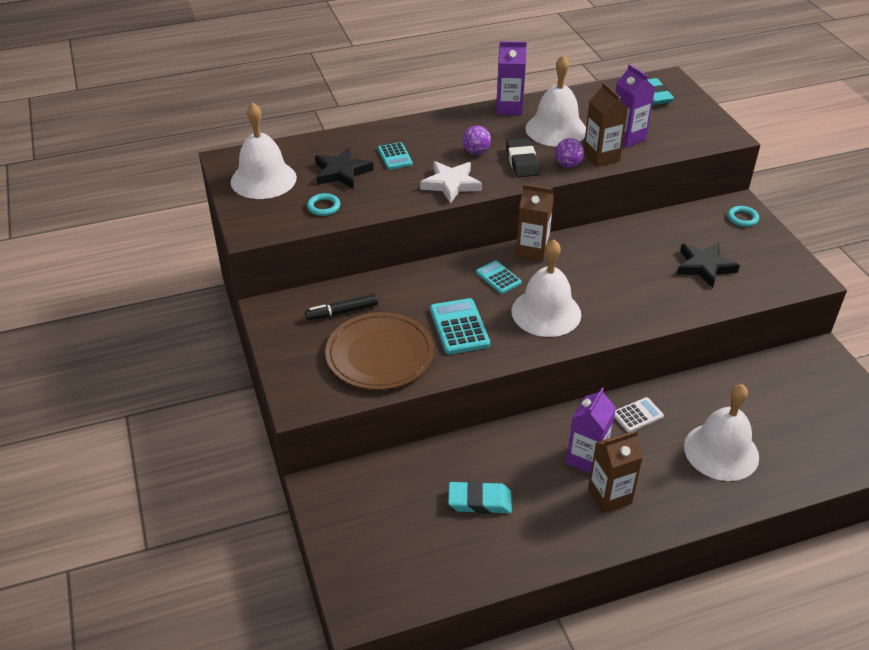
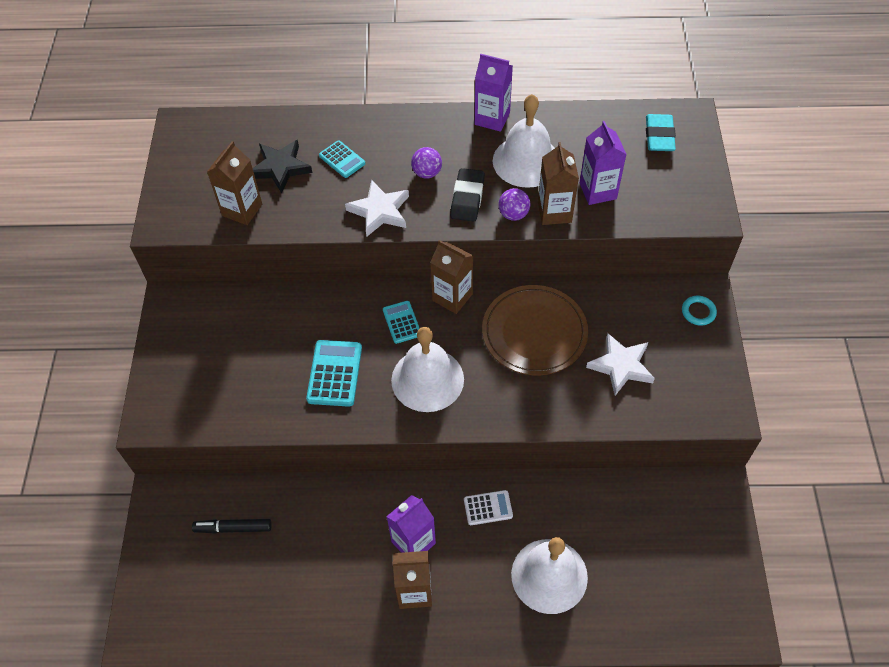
camera: 20 degrees right, 15 degrees up
(263, 179) = (202, 159): white bell -> none
(324, 207) = (242, 210): turquoise ring -> brown carton
(342, 312) = (234, 324): black marker -> black marker (233, 528)
(380, 354) = (245, 385): brown plate -> brown plate (534, 332)
(395, 156) = (342, 159): turquoise calculator -> turquoise calculator turned 45 degrees counterclockwise
(479, 501) = (292, 558): turquoise eraser -> none
(705, 267) = (621, 366): black star -> white star

